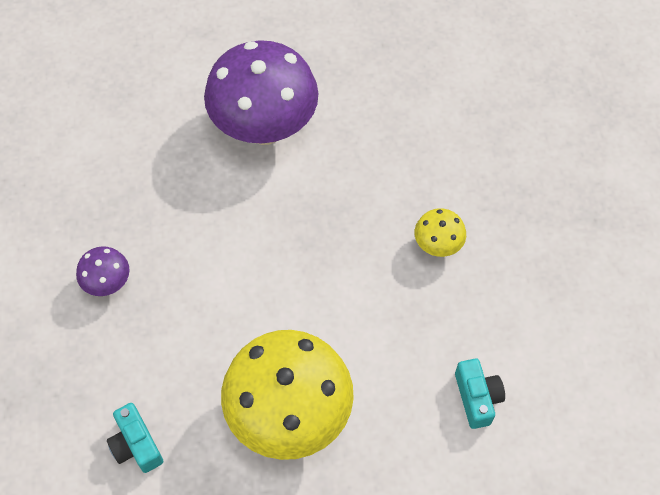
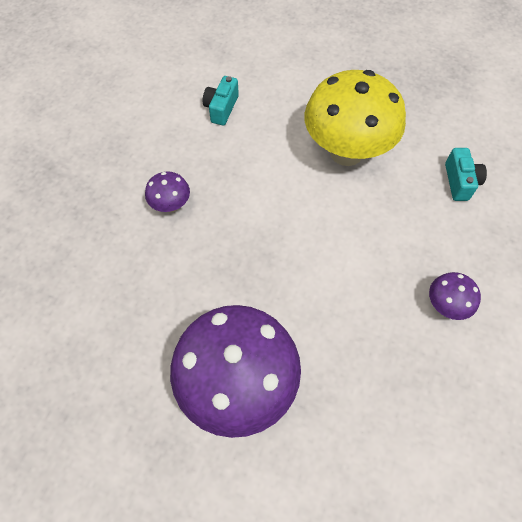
camera: 150 degrees left, 0 degrees up
(437, 245) = (171, 205): yellow mushroom -> purple mushroom

